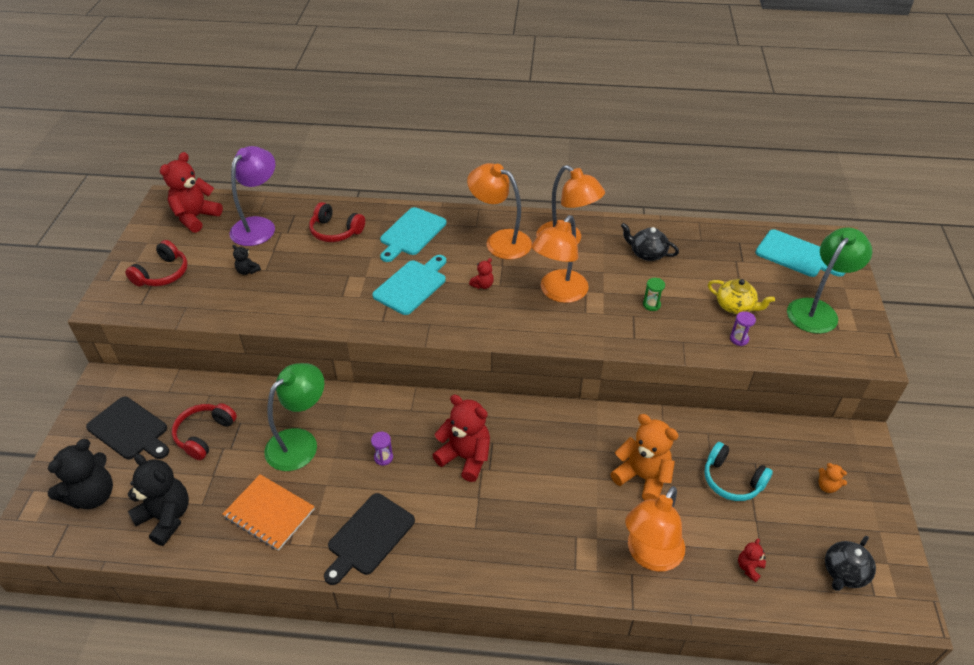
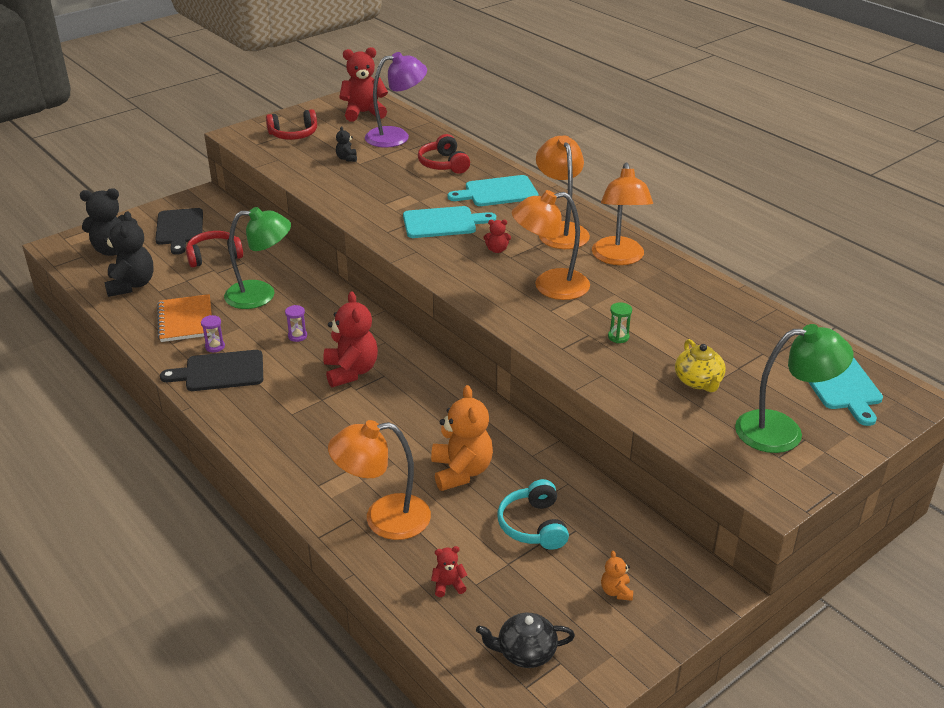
camera: 45 degrees right, 10 degrees down
(647, 253) = (679, 303): black teapot -> none
(739, 339) = (658, 403): purple hourglass -> purple hourglass (215, 346)

